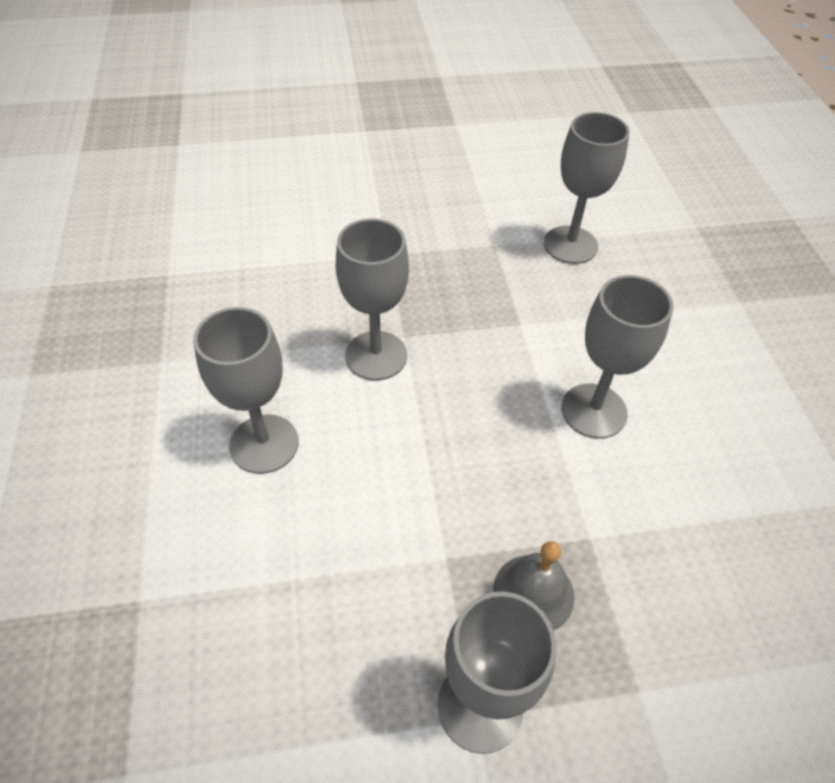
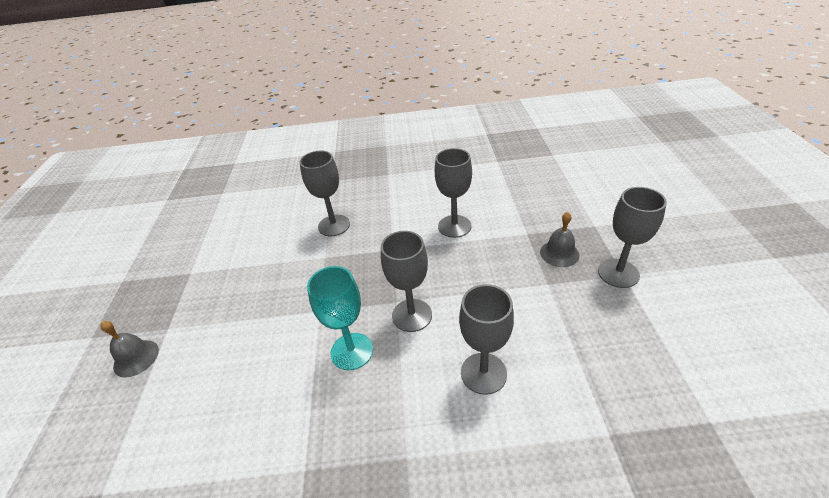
camera: 80 degrees left, 10 degrees down
(317, 295) = (352, 351): none -> turquoise goblet
(325, 119) = (136, 358): none -> grey bell

